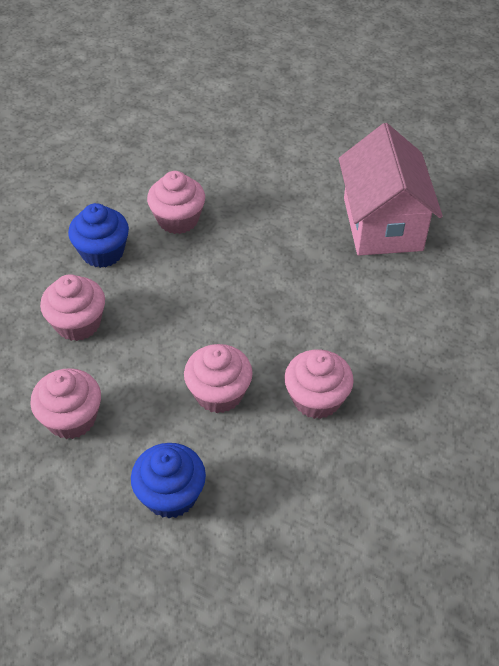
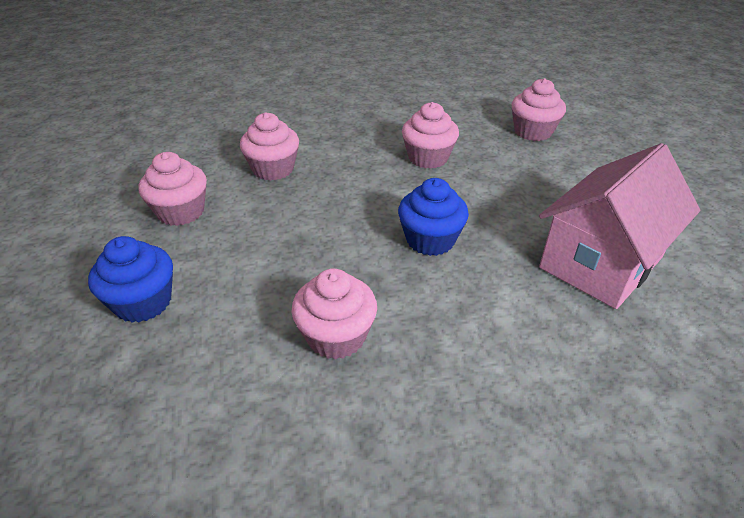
camera: 50 degrees right, 10 degrees down
(102, 252) = (351, 145): blue cupcake -> blue cupcake (430, 240)
(219, 393) = (279, 271): pink cupcake -> pink cupcake (532, 132)

